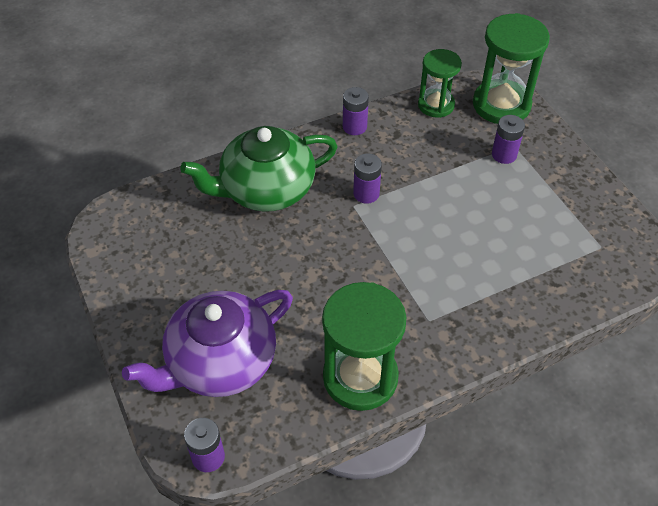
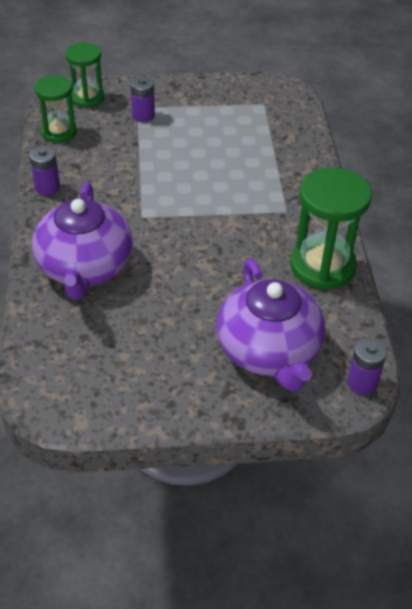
camera: 70 degrees left, 5 degrees down
(266, 190) = (85, 268): green teapot -> purple teapot
(366, 194) = (133, 205): purple battery -> none
(501, 105) = (87, 98): green hourglass -> green hourglass, size x0.63

